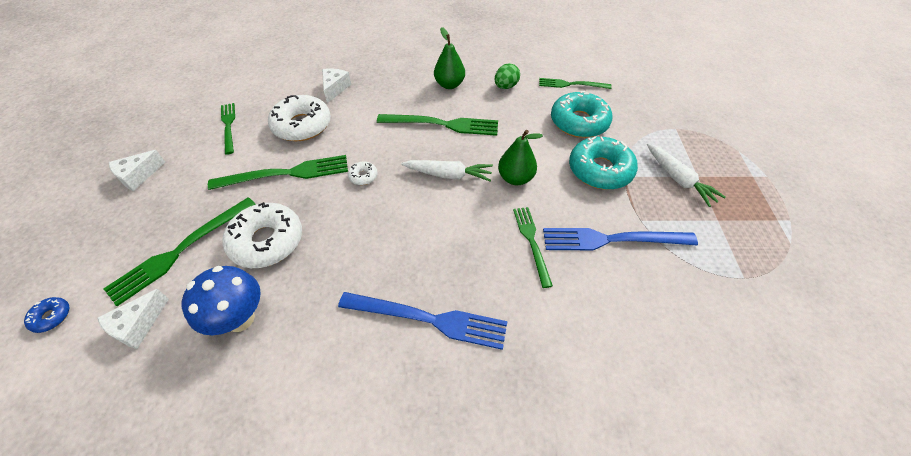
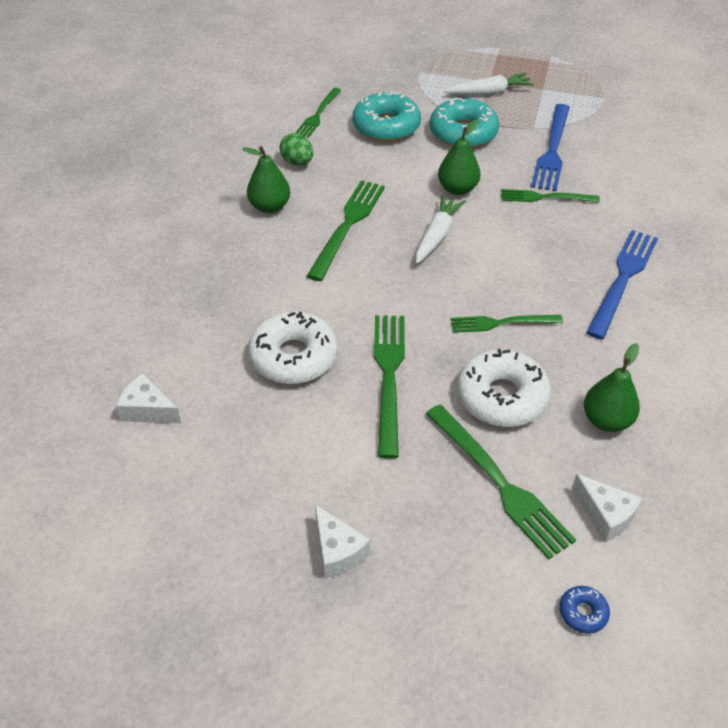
camera: 75 degrees left, 5 degrees down
(228, 126) = (259, 442): green fork -> green fork (502, 323)
(240, 318) = (606, 420): blue mushroom -> green pear
(335, 89) = (222, 317): white cheese -> white cheese (148, 410)
(363, 176) = (417, 305): white donut -> none

